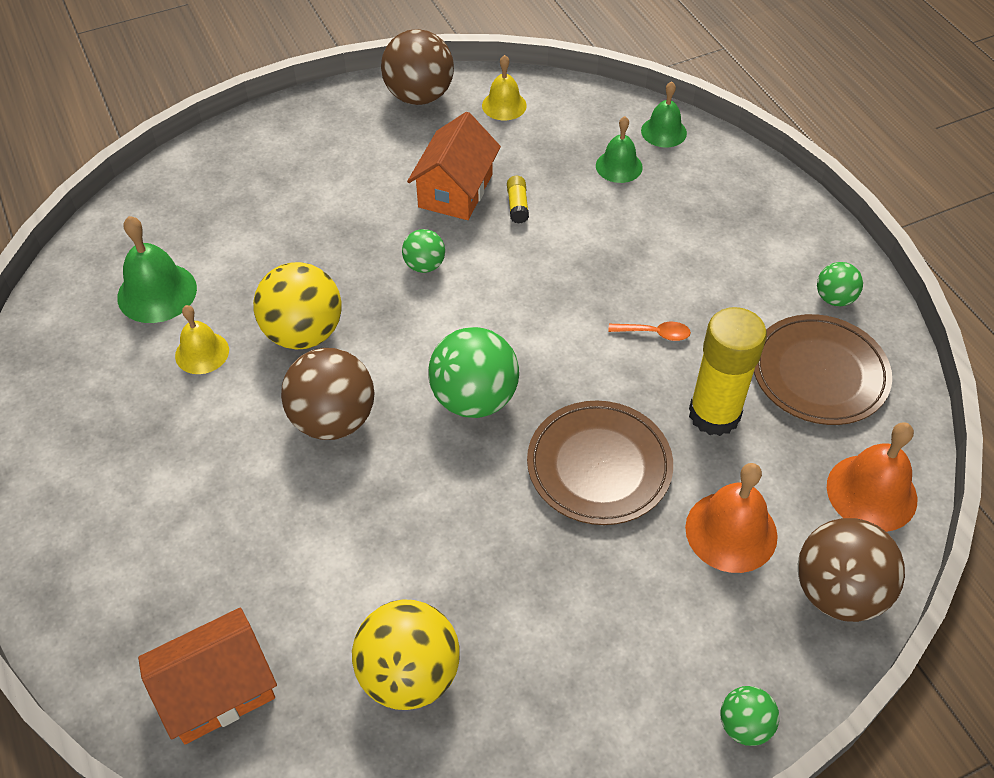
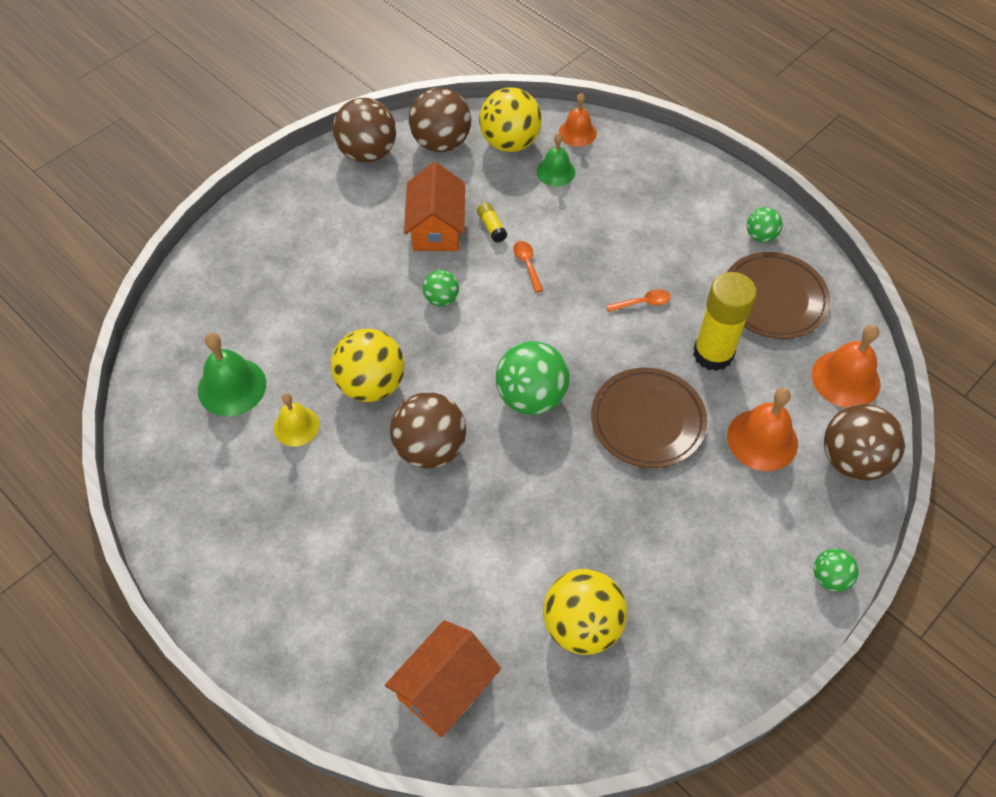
camera: 20 degrees left, 5 degrees up
(504, 105) = (441, 143): yellow bell -> brown ball
(539, 255) = (527, 264): none -> orange spoon
(581, 123) = (510, 142): none -> yellow ball
(663, 132) = (577, 132): green bell -> orange bell

